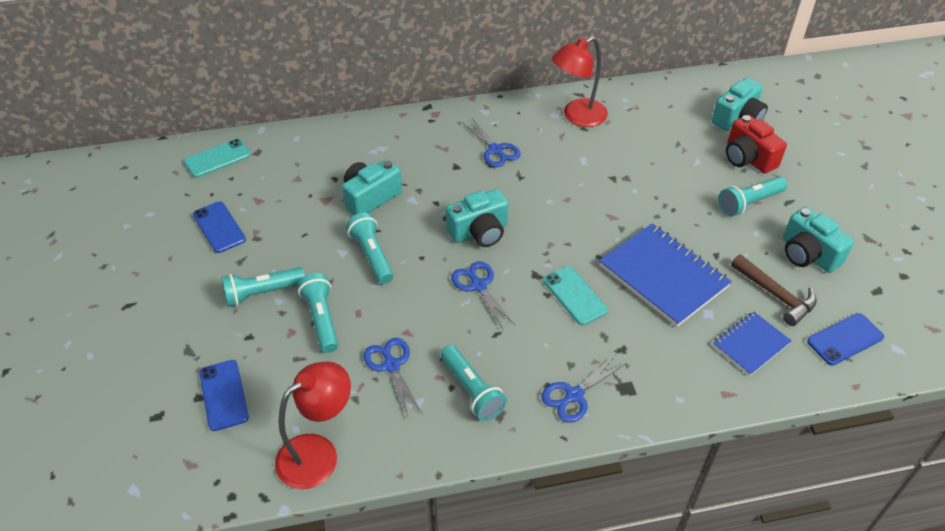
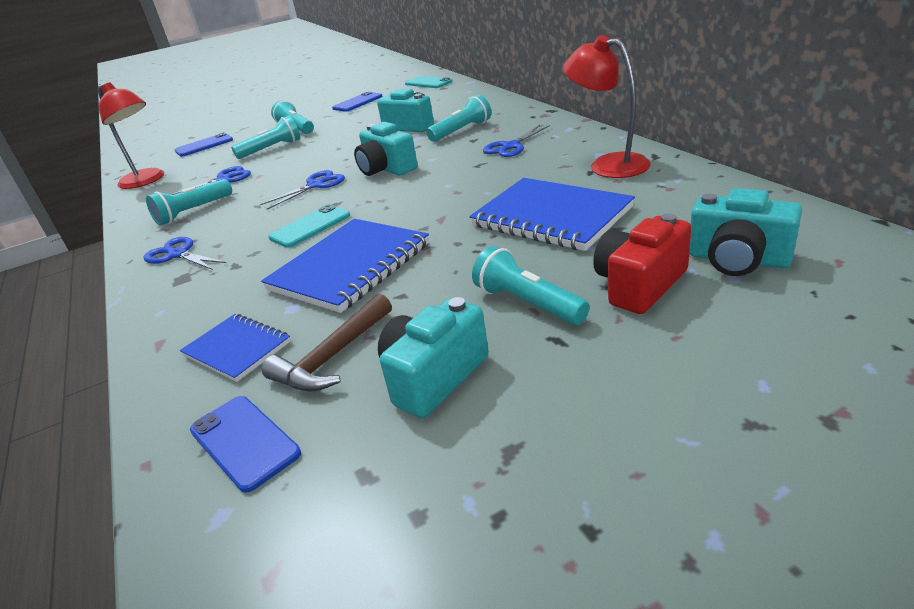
camera: 80 degrees right, 15 degrees down
(372, 256) = (342, 144): turquoise flashlight -> turquoise flashlight (461, 131)
(645, 165) = (551, 217): none -> blue notebook

